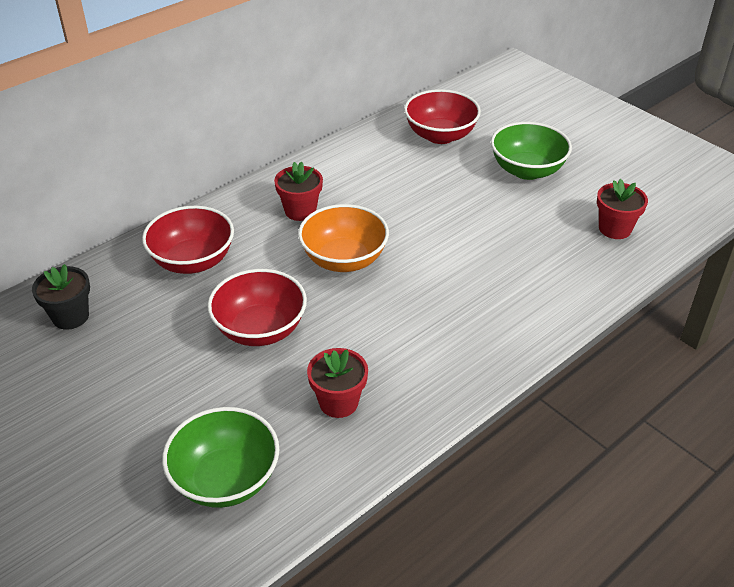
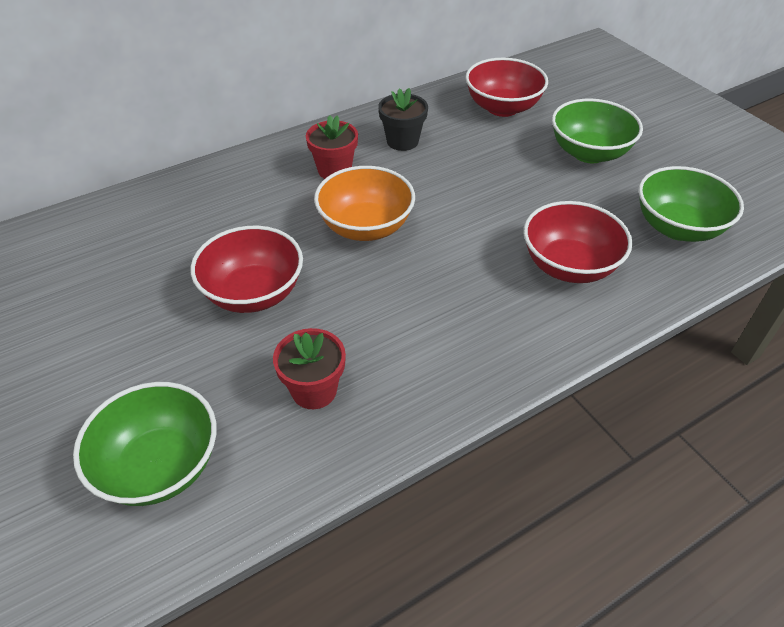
camera: 10 degrees right, 5 degrees up
(70, 317) = (64, 254): black flower pot -> black flower pot (402, 141)
(193, 261) = (207, 210): red bowl -> red bowl (569, 266)
(614, 229) = (677, 227): red flower pot -> green bowl

